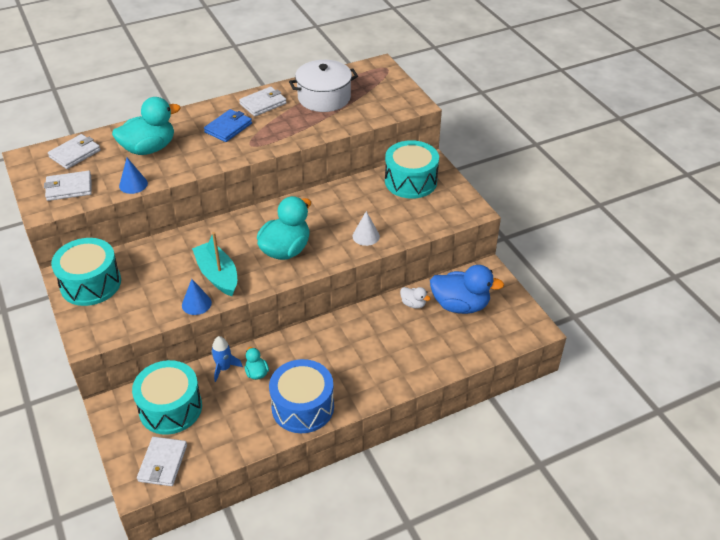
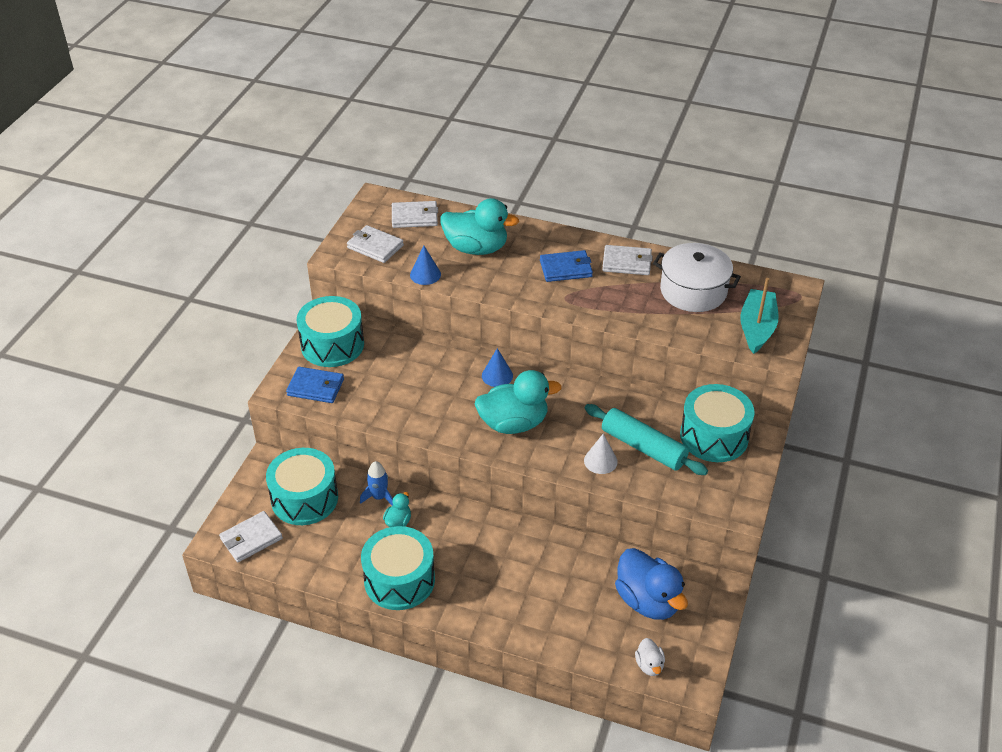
camera: 45 degrees right, 0 degrees up
(114, 318) = (316, 387): none -> blue wallet
(196, 304) = (387, 420): blue cone -> blue cone (497, 375)
(217, 275) = (432, 406): turquoise boat -> turquoise boat (757, 328)
(302, 407) = (399, 580): blue drum -> turquoise drum
(380, 212) = (643, 447): none -> turquoise rolling pin
(413, 304) = (604, 565): white duck -> white duck (649, 665)

